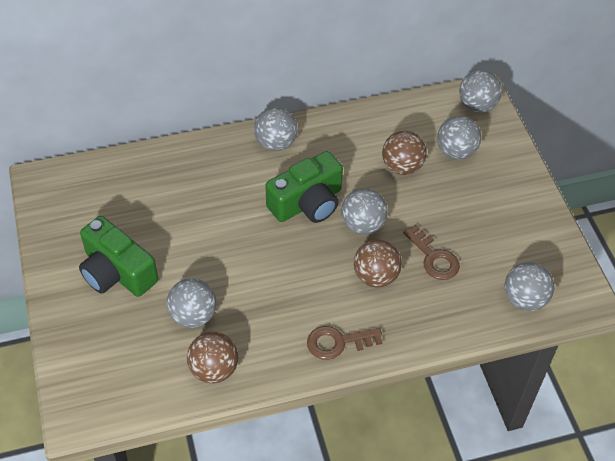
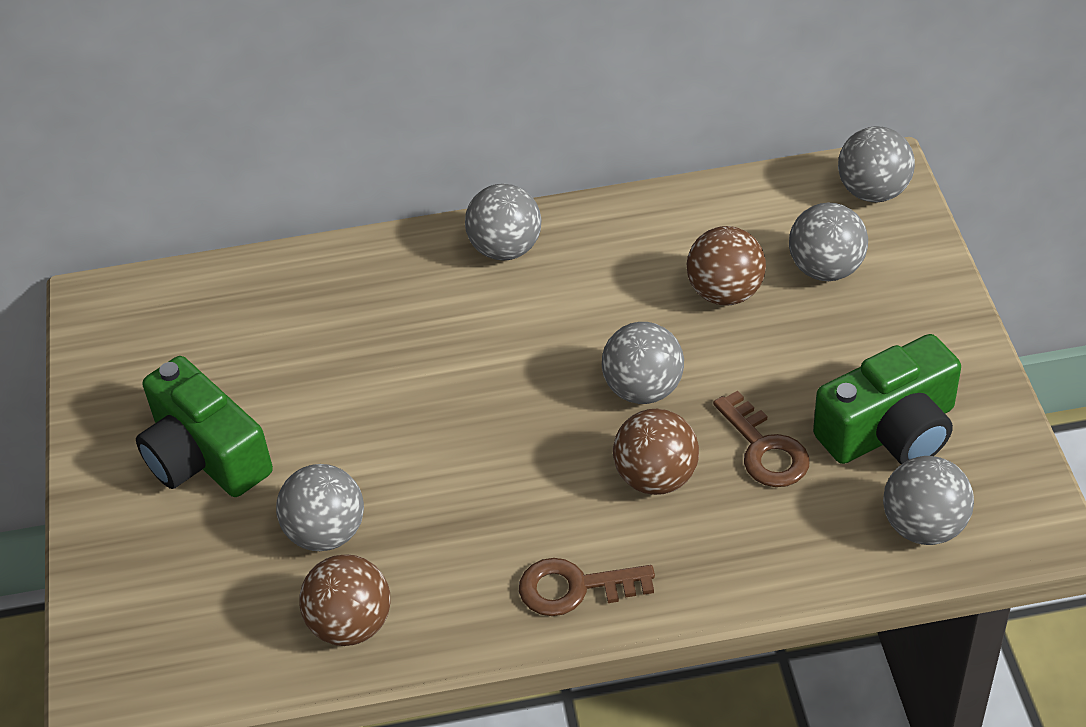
camera: 10 degrees right, 5 degrees down
(307, 203) = (549, 350): green camera -> green camera (890, 430)

